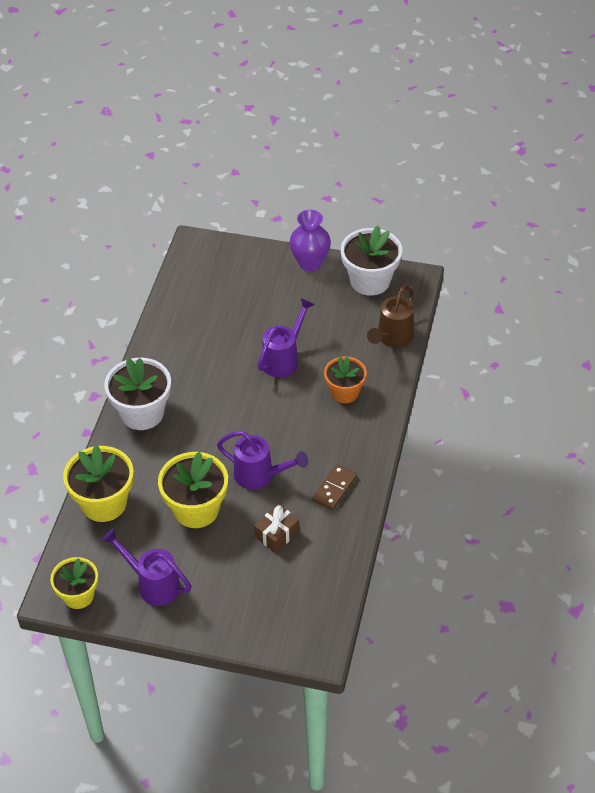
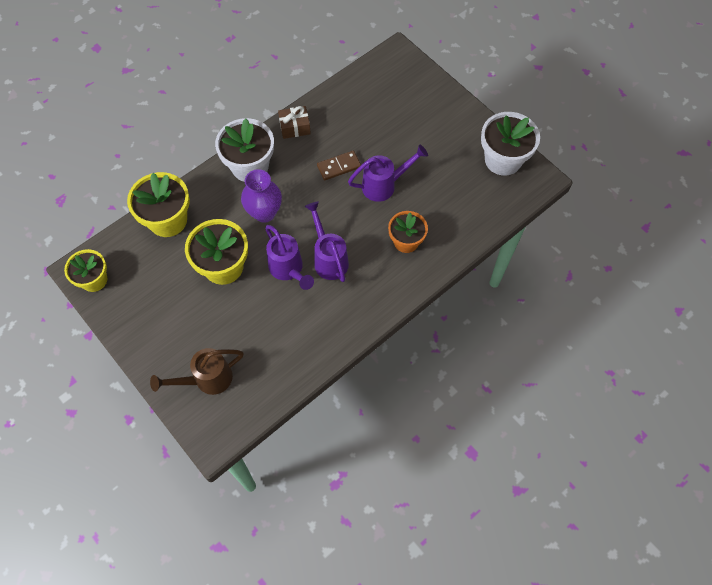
camera: 35 degrees right, 15 degrees up
(153, 584) = (147, 305): purple watering can -> purple watering can (328, 258)
(277, 534) = (261, 325): brown gift -> brown gift (295, 127)
(310, 263) = (469, 118): purple vase -> purple vase (264, 213)
(334, 489) = (332, 316): brown domino -> brown domino (339, 167)
(392, 338) = (479, 219): brown watering can -> brown watering can (206, 379)

